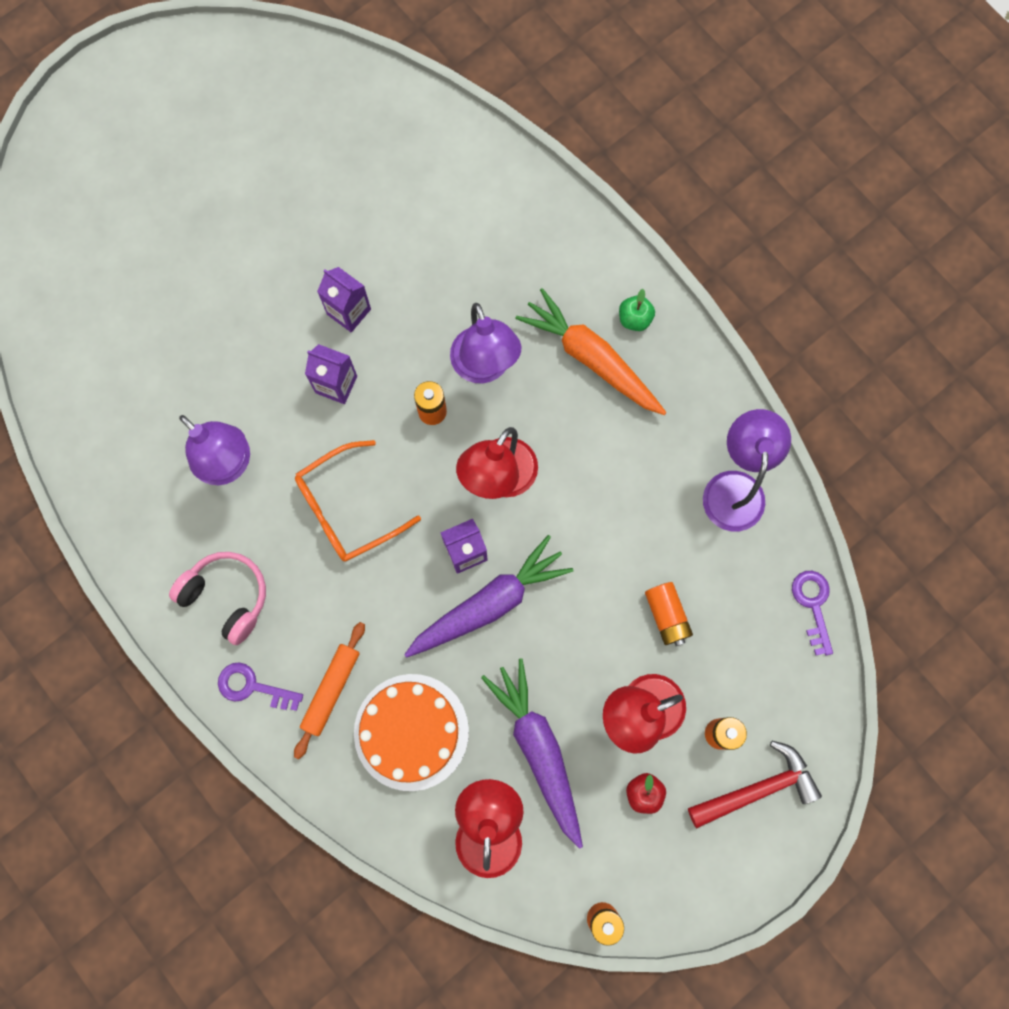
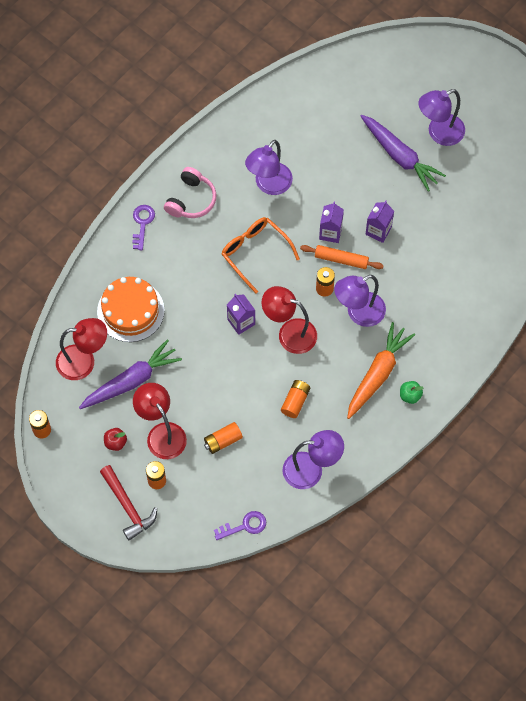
camera: 80 degrees right, 10 degrees down
(199, 189) = (439, 133): none -> purple lamp
(331, 690) = (147, 265): orange rolling pin -> orange rolling pin (341, 259)
(490, 603) = (212, 340): purple carrot -> purple carrot (400, 156)
(617, 491) = (295, 401): none -> orange battery

